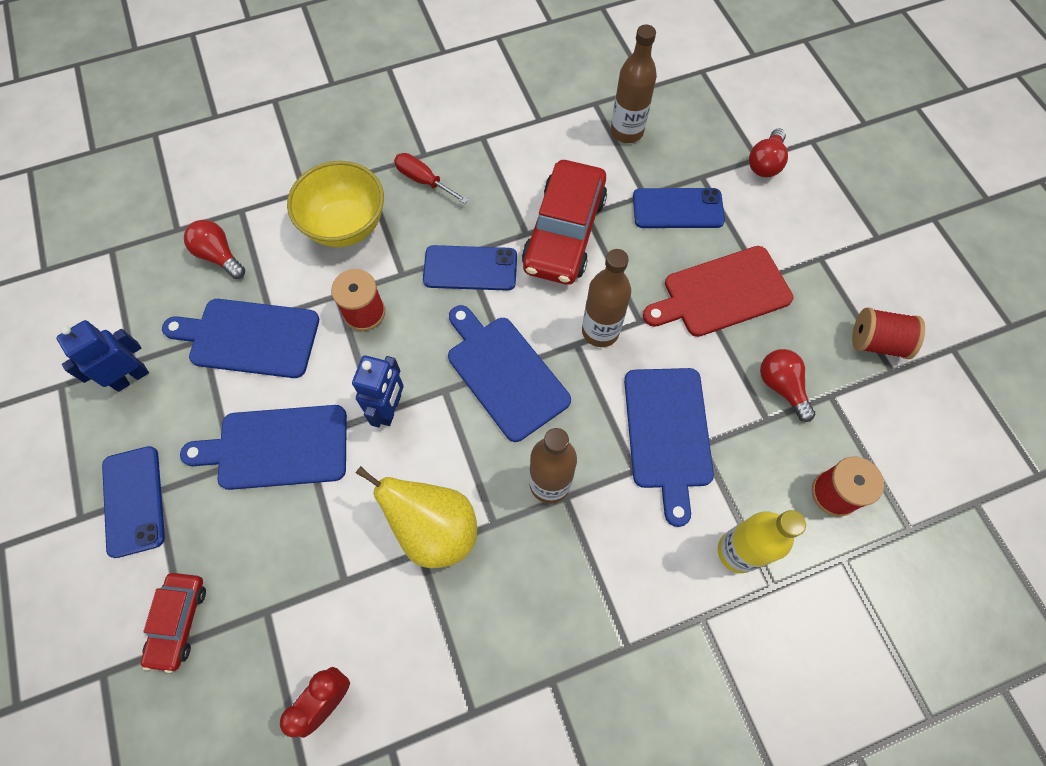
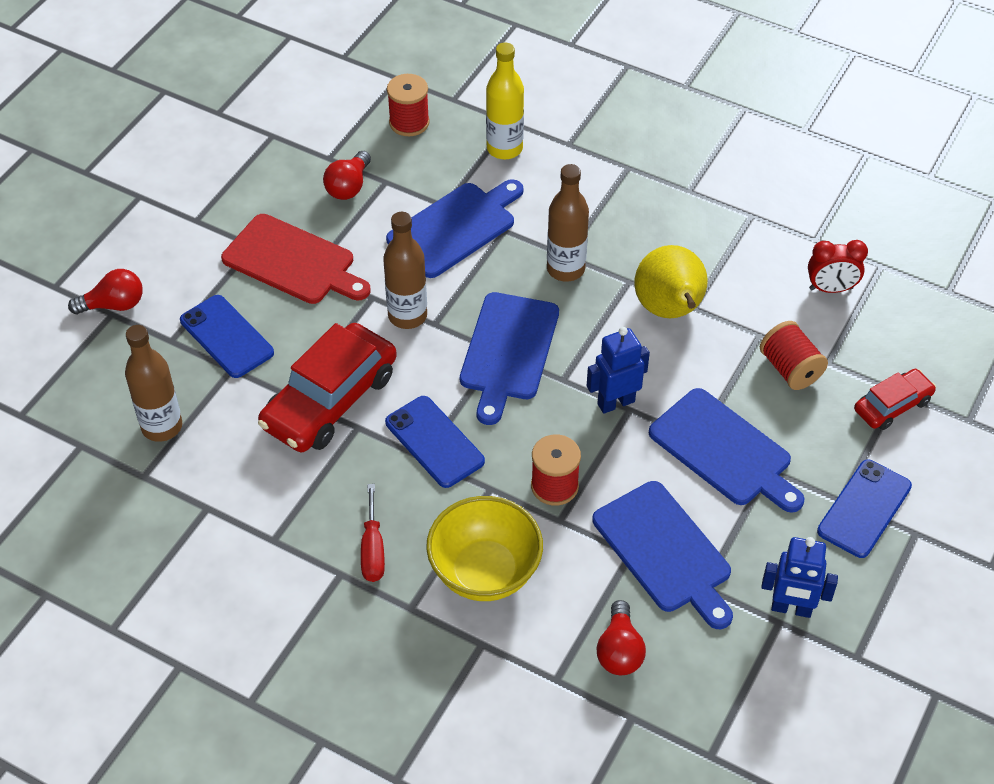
camera: 130 degrees left, 15 degrees down
(564, 232) = (330, 400): red car -> red car turned 150 degrees clockwise
(877, 342) = (253, 153): red spool -> red spool (790, 369)

